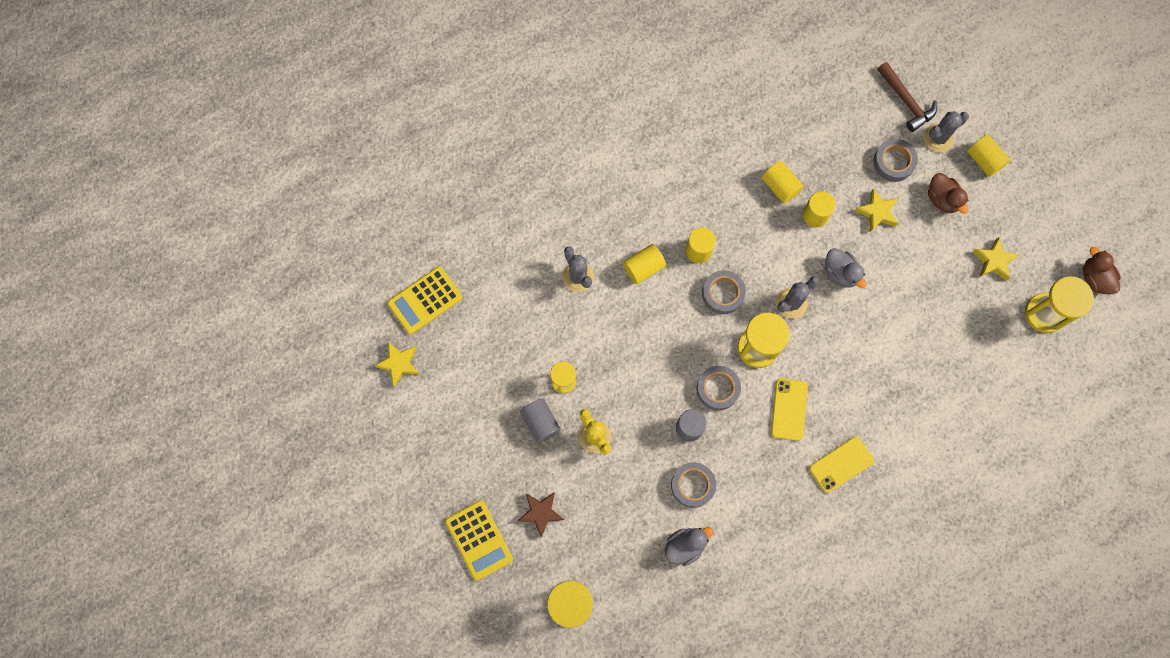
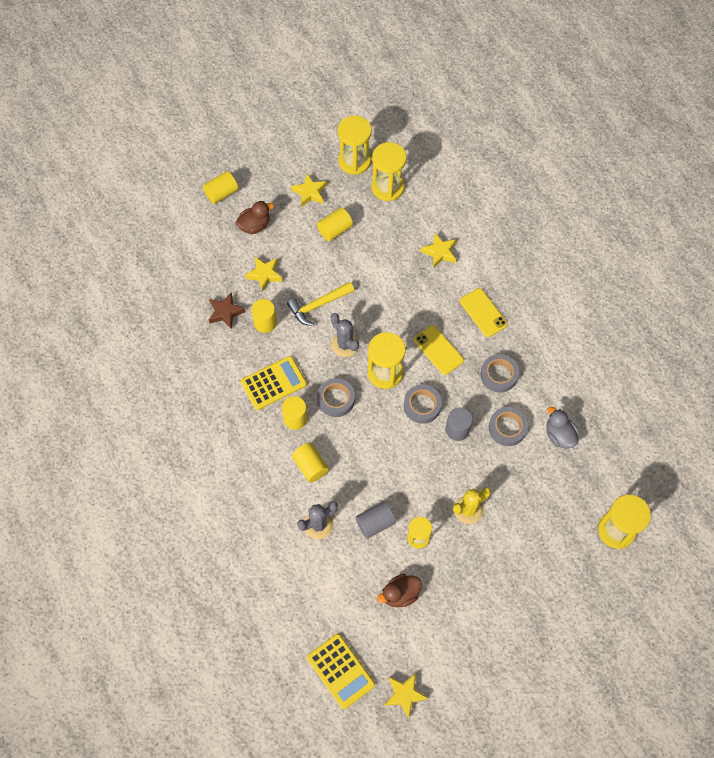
camera: 90 degrees left, 10 degrees down
(479, 540) = (568, 612): yellow calculator -> yellow calculator (273, 383)
(540, 422) = (457, 558): grey cylinder -> grey cylinder (375, 523)
(540, 513) = (539, 557): brown star -> brown star (225, 312)
(780, 186) = (237, 349): yellow cylinder -> yellow cylinder (335, 230)
(789, 409) = (438, 350): yellow phone -> yellow phone turned 45 degrees clockwise
(840, 273) = (318, 305): grey duck -> yellow hammer
(893, 162) = (219, 259): grey tape -> grey tape (499, 375)
(906, 101) = (163, 247): brown hammer -> none
(921, 415) = (439, 252): none -> yellow star
(938, 138) = (199, 225): grey cactus -> none
(1009, 353) = (387, 187): none -> yellow hourglass
(1094, 278) = (325, 125): brown duck -> brown duck (400, 594)

